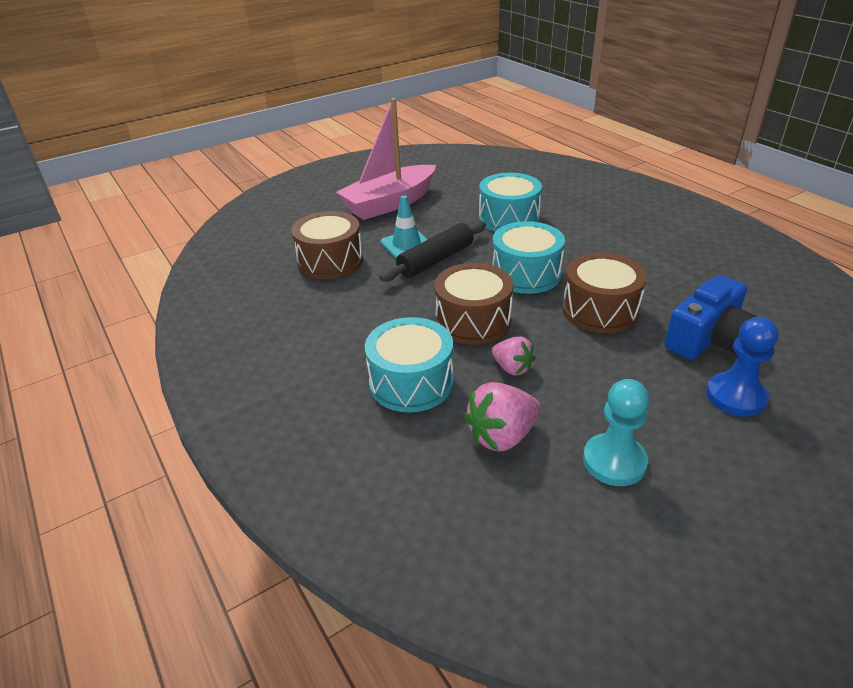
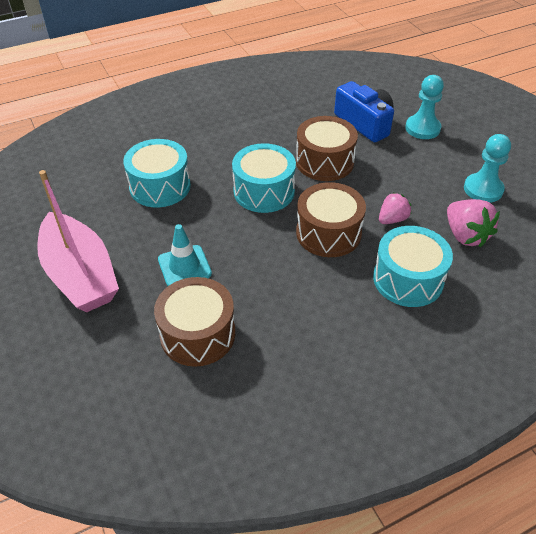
camera: 85 degrees left, 10 degrees up
(435, 260) = (222, 247): black rolling pin -> none
(735, 396) = (422, 128): blue pawn -> turquoise pawn

